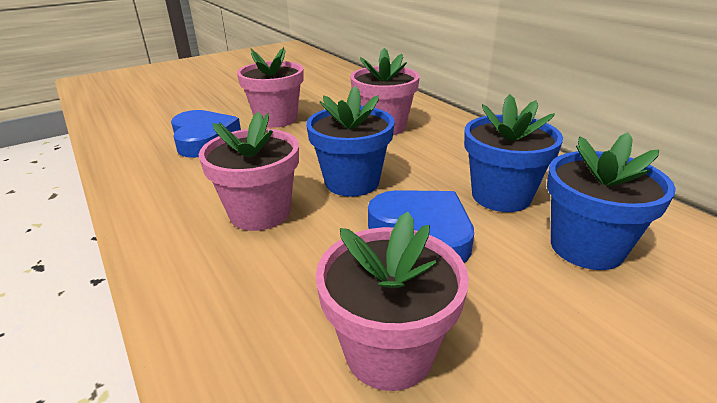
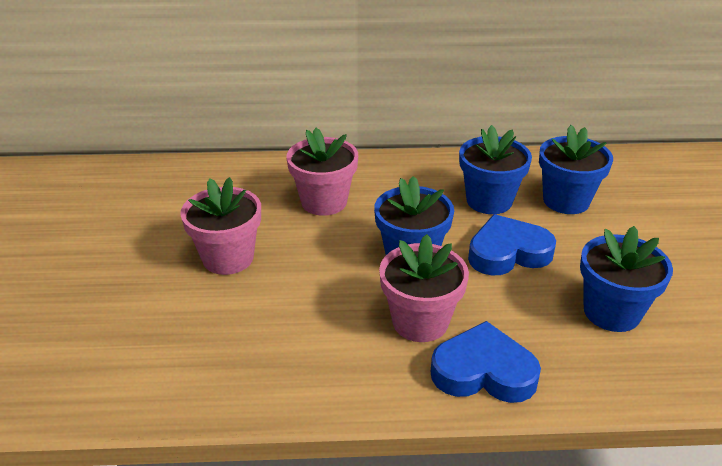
camera: 60 degrees left, 5 degrees up
(203, 139) = (224, 323): blue heart -> blue heart (483, 371)
(389, 352) = (611, 312): pink flower pot -> blue flower pot

